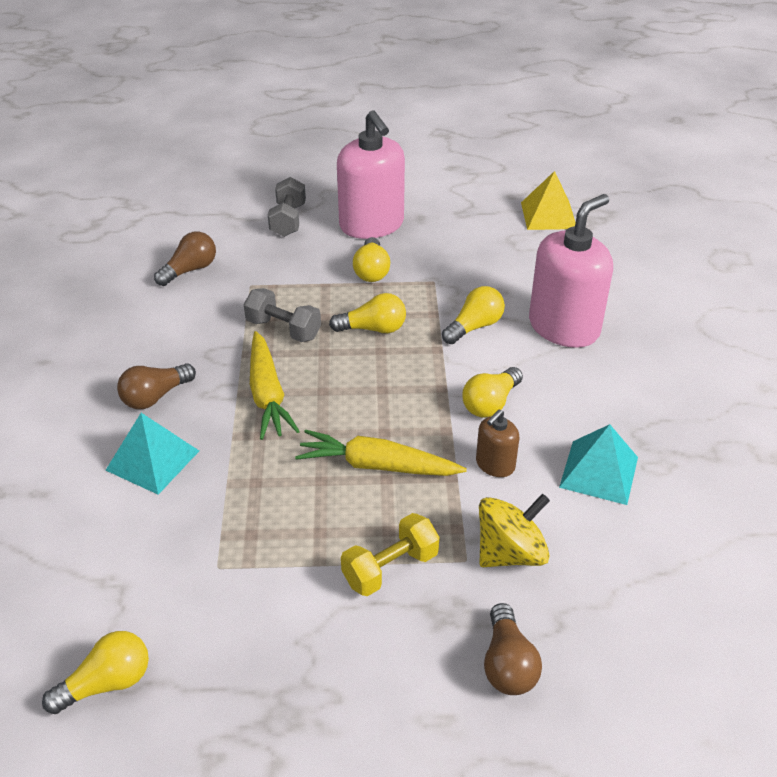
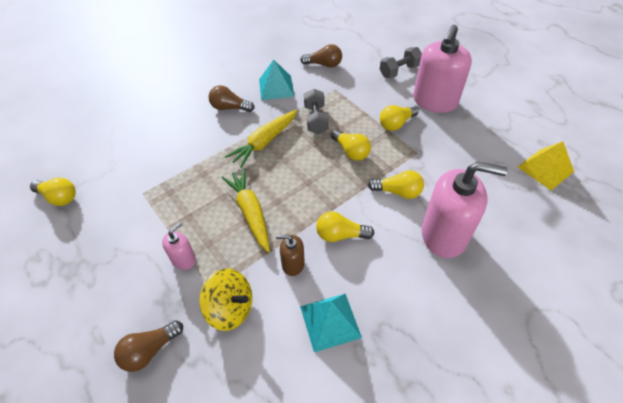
camera: 55 degrees right, 10 degrees up
(152, 460) = (190, 132): turquoise pyramid -> turquoise pyramid (276, 87)
(390, 568) = (183, 259): yellow dumbbell -> pink soap dispenser

